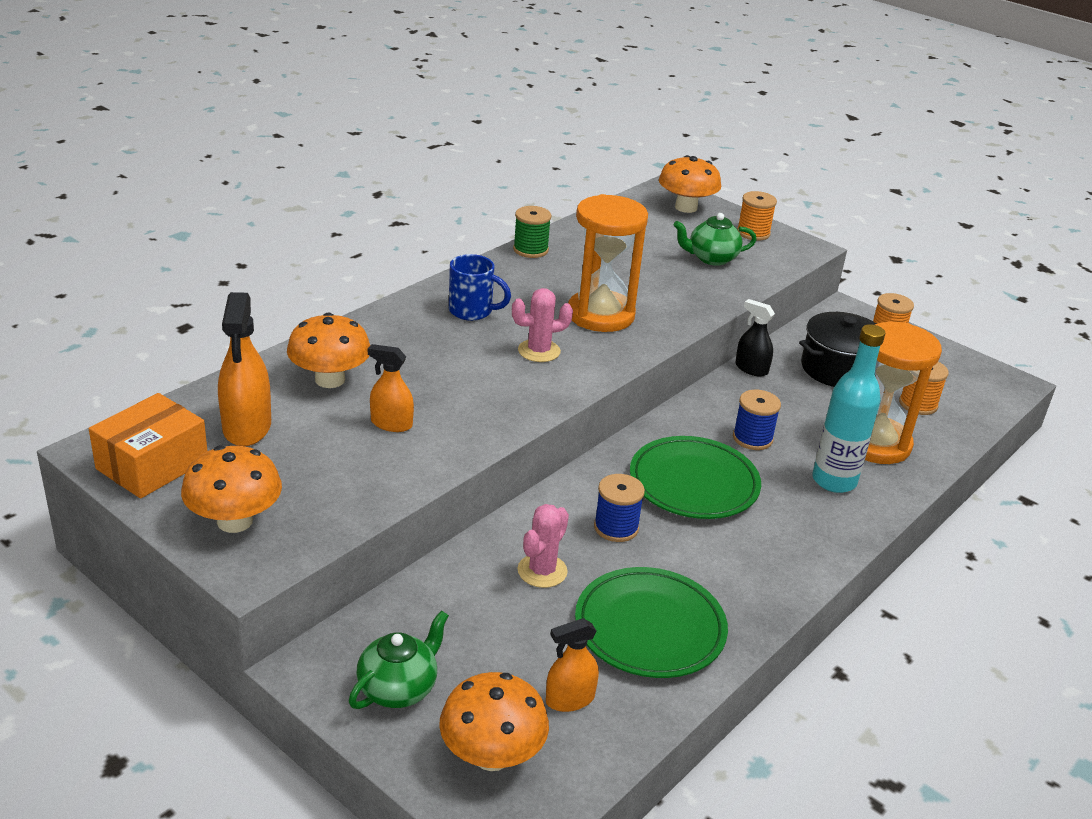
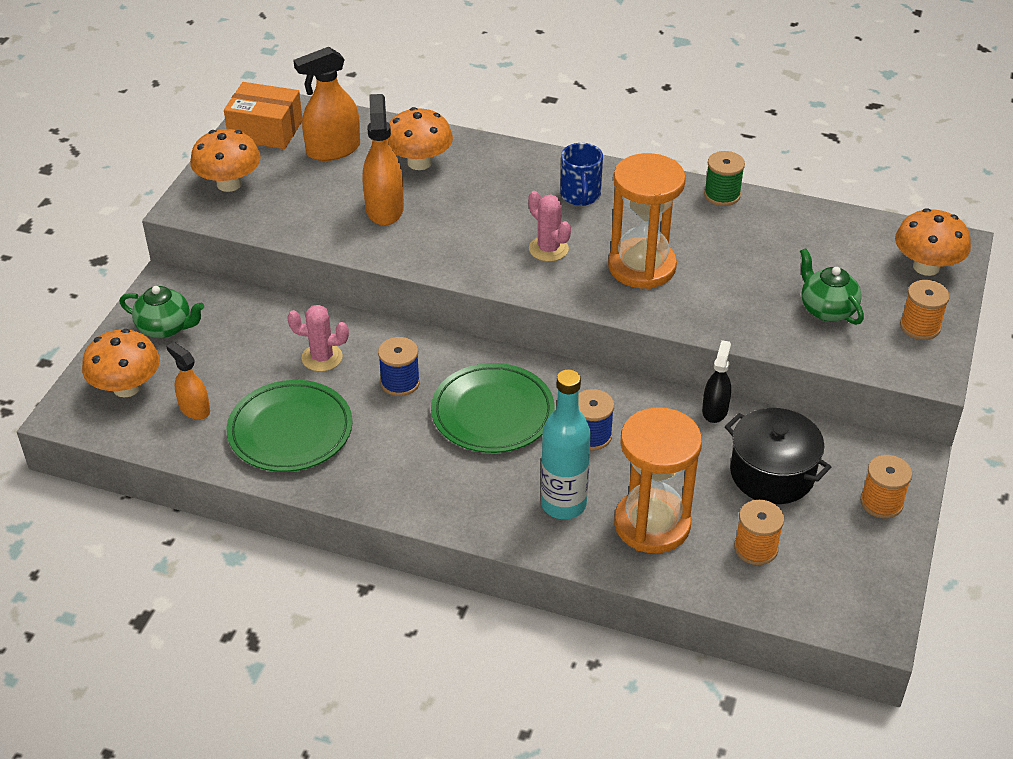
camera: 70 degrees right, 10 degrees up
(391, 424) = (384, 209): orange spray bottle -> orange spray bottle, size x1.64

